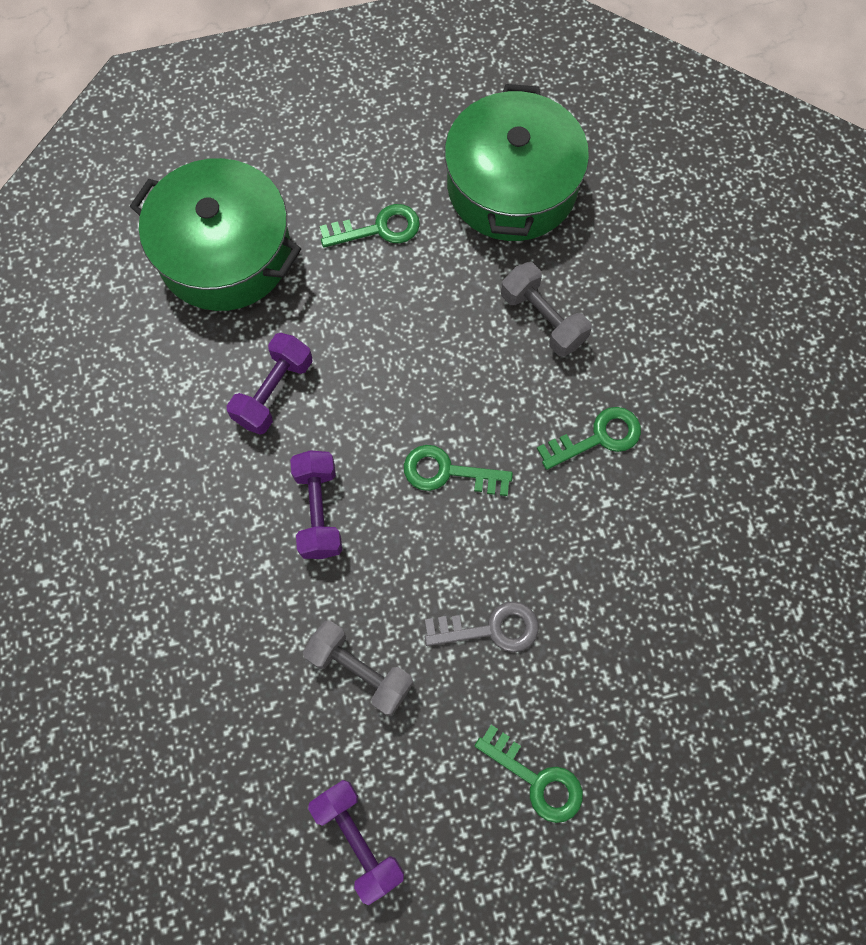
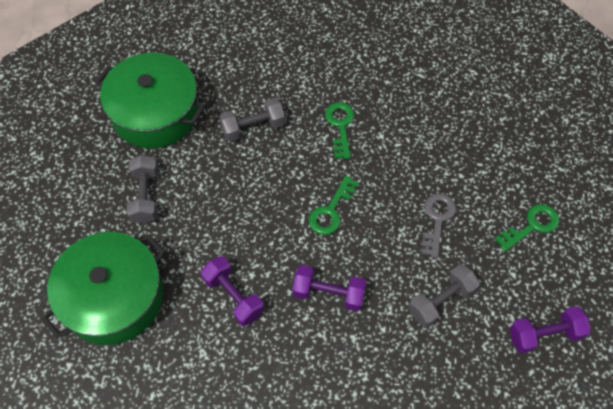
camera: 70 degrees left, 10 degrees down
(378, 229) = (146, 196): green key -> grey dumbbell

